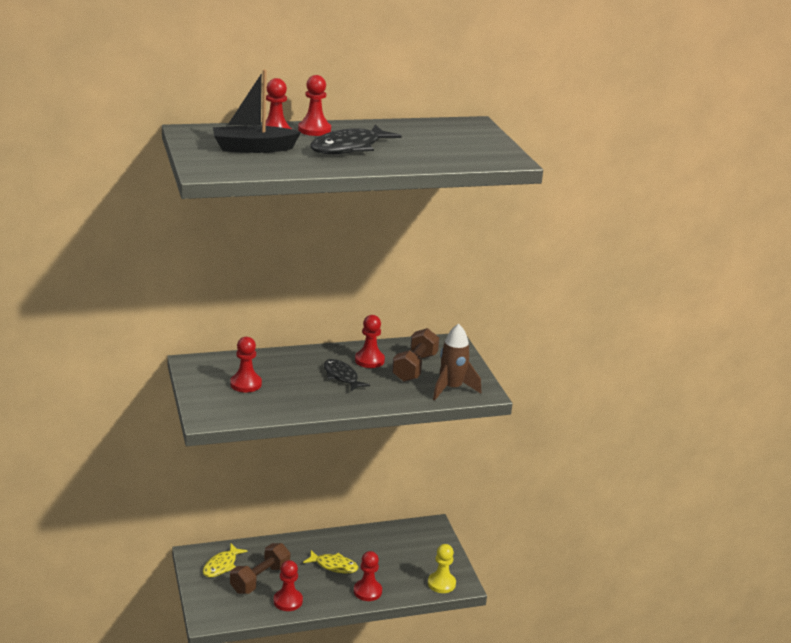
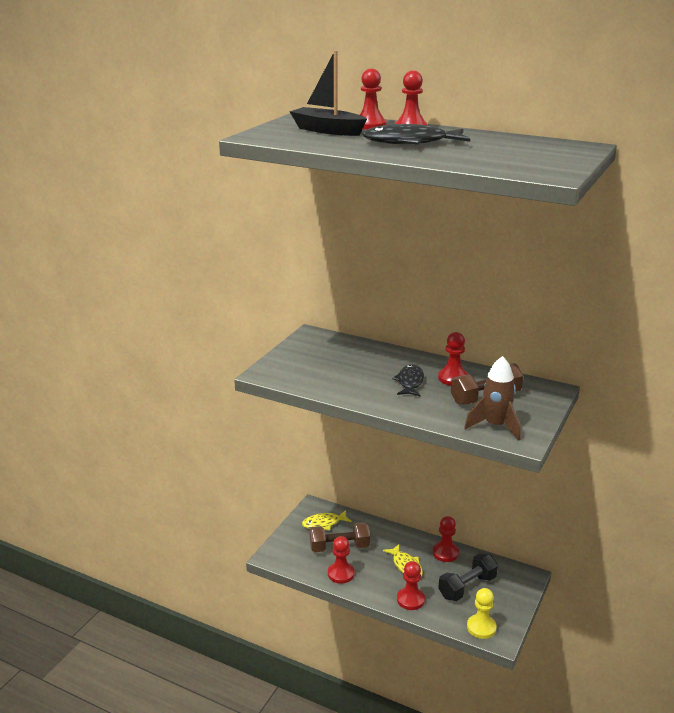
camera: 45 degrees right, 0 degrees up
(246, 384) = (327, 361): red pawn -> red pawn (445, 553)
(399, 558) = (467, 587): none -> black dumbbell

